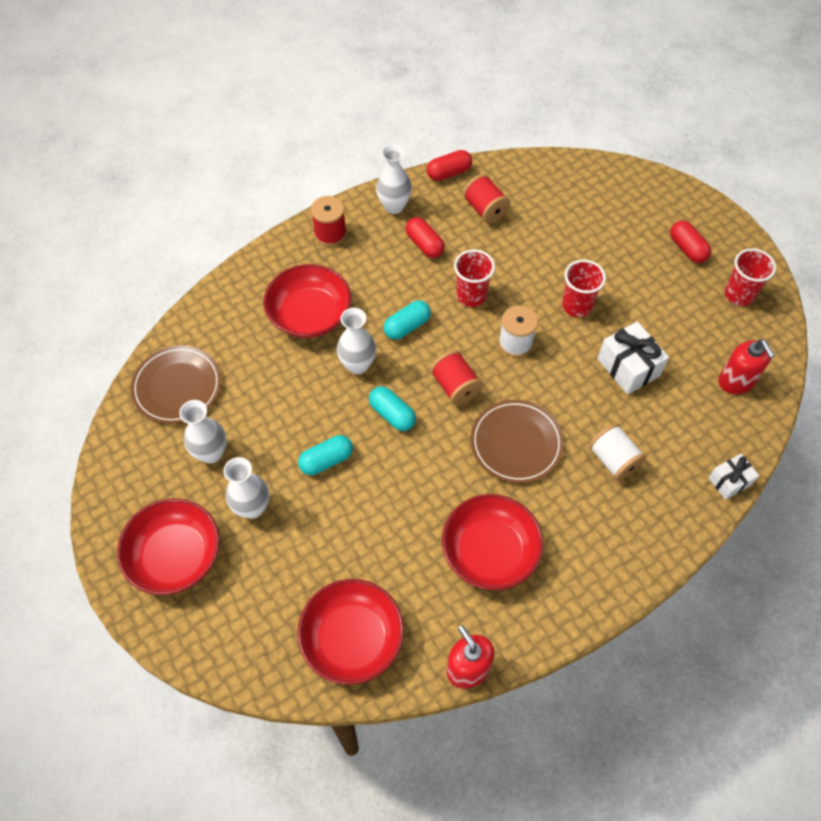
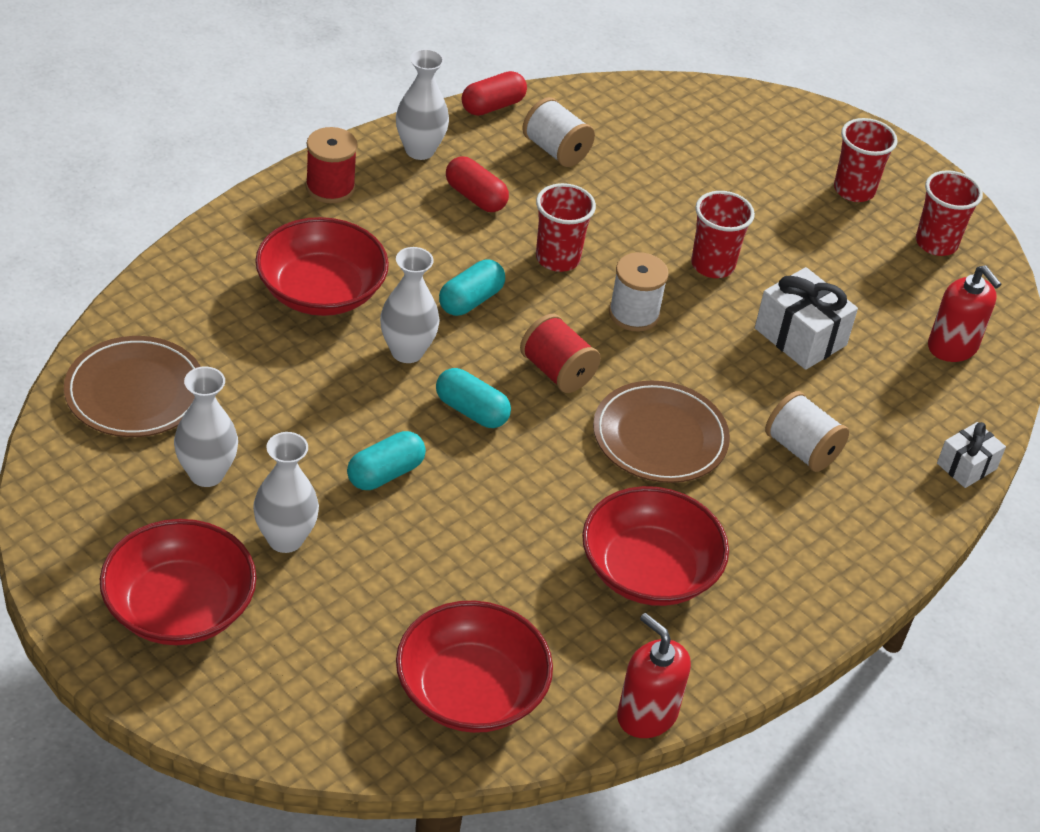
camera: 15 degrees left, 15 degrees down
(485, 209) = (556, 150): red spool -> white spool
(687, 249) = (854, 190): red capsule -> red cup

